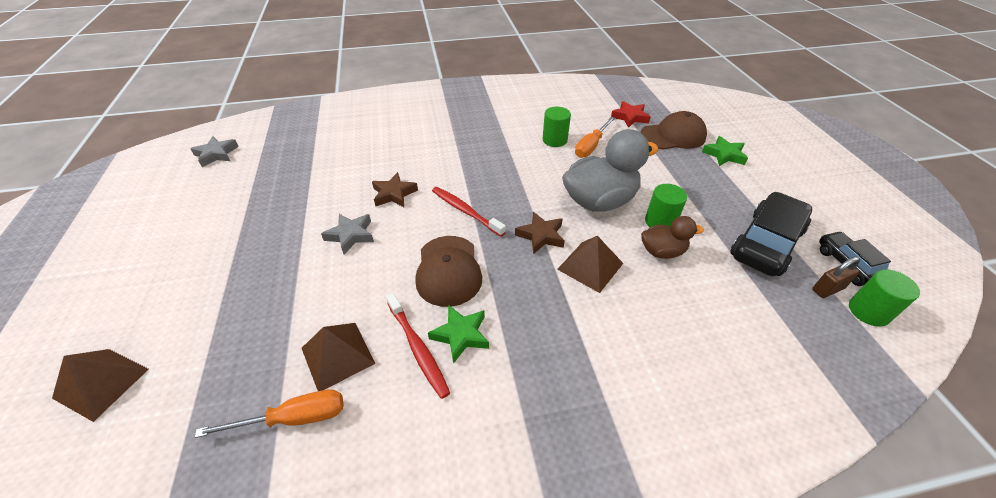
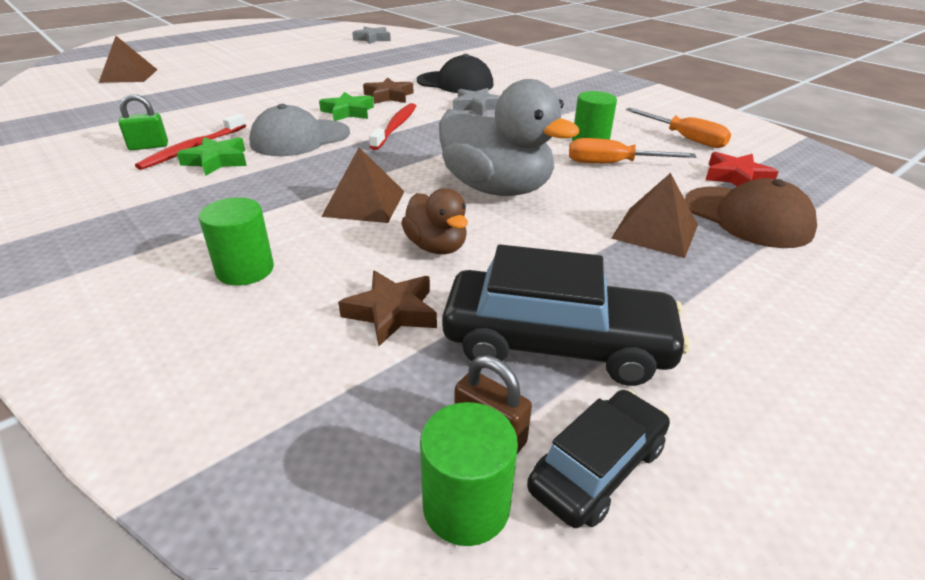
camera: 60 degrees right, 10 degrees down
(294, 418) = (108, 127): orange screwdriver -> orange screwdriver (685, 138)
(337, 355) = (174, 124): brown pyramid -> brown pyramid (655, 231)
(351, 235) = (316, 96): grey star -> grey star (476, 106)
(386, 384) = (148, 146): none -> green padlock
(397, 151) = (455, 83): none -> black cap
(448, 270) = (300, 138): brown cap -> grey cap
(541, 235) = (393, 168): brown star -> brown star (392, 312)
(660, 222) = (502, 236): green cylinder -> green cylinder (245, 270)
(724, 155) = (773, 272): green star -> green star (348, 112)

